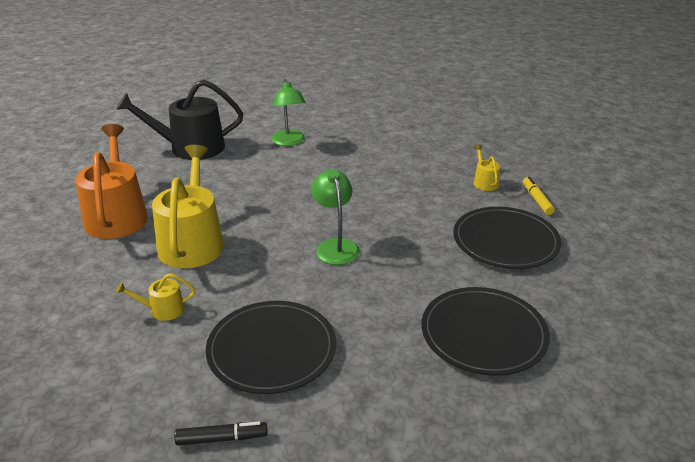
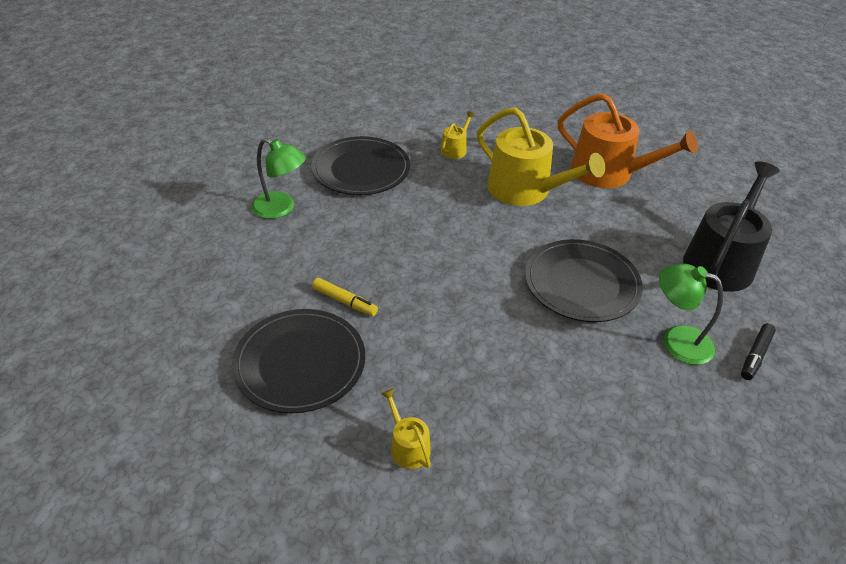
camera: 130 degrees right, 10 degrees up
(221, 438) = (324, 128): black marker -> black marker (755, 355)
(335, 246) = (431, 254): green lamp -> green lamp (281, 208)
(483, 334) = (240, 258): black plate -> black plate (581, 283)
(484, 182) = (407, 446): yellow watering can -> yellow watering can turned 150 degrees counterclockwise
(537, 200) = (320, 460): yellow marker -> yellow marker (344, 301)

